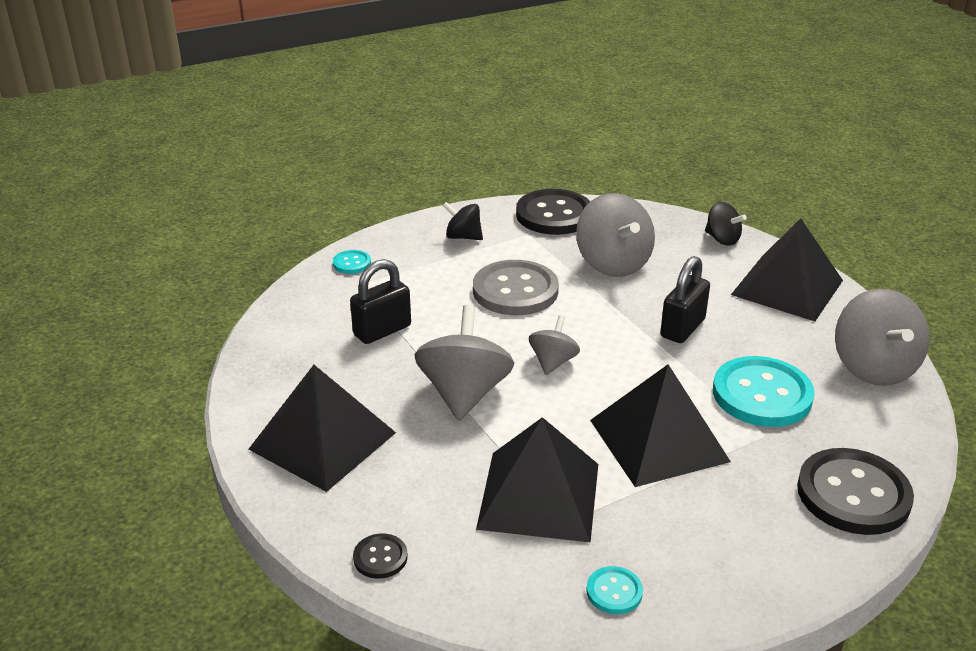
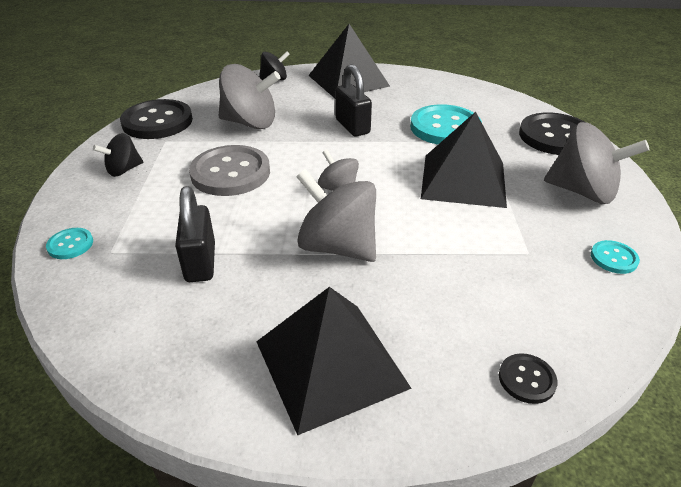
camera: 60 degrees left, 5 degrees up
(539, 495) = (491, 254): black pyramid -> none
(873, 368) = (448, 88): grey spinning top -> grey spinning top (583, 192)

